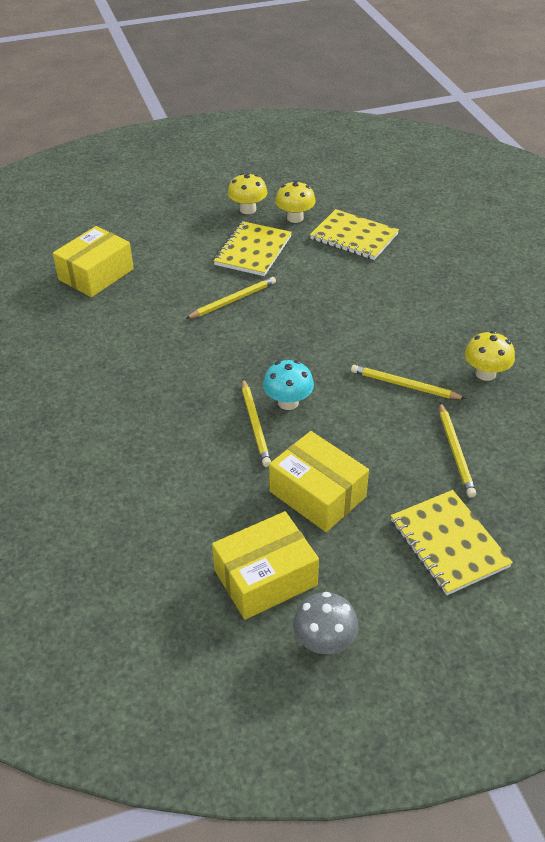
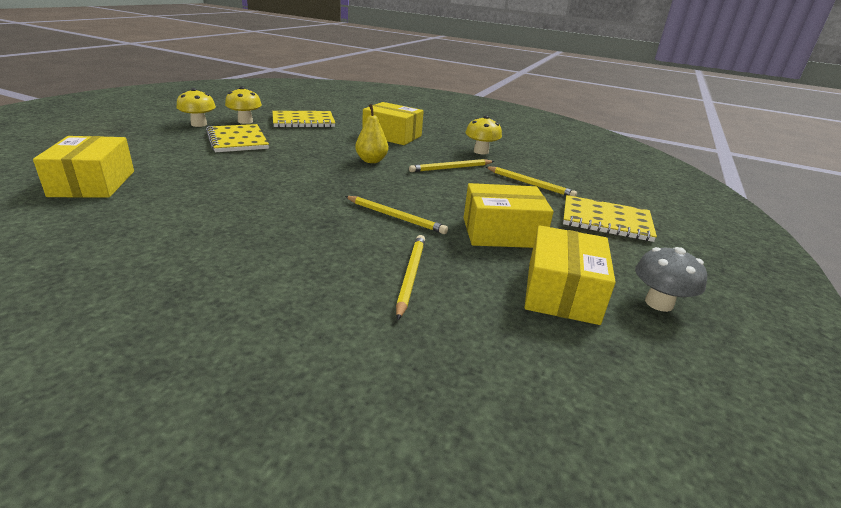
camera: 50 degrees left, 15 degrees down
(233, 300) = (262, 165): yellow pencil -> yellow pencil (410, 276)
(288, 402) = (397, 198): turquoise mushroom -> none
(337, 336) = (371, 161): none -> yellow pear
(418, 301) = (392, 136): none -> yellow box

